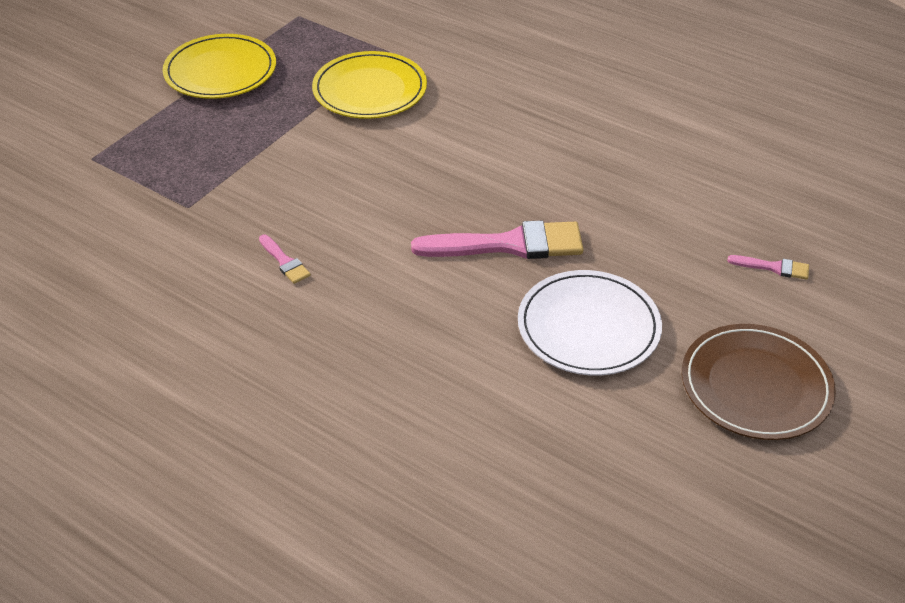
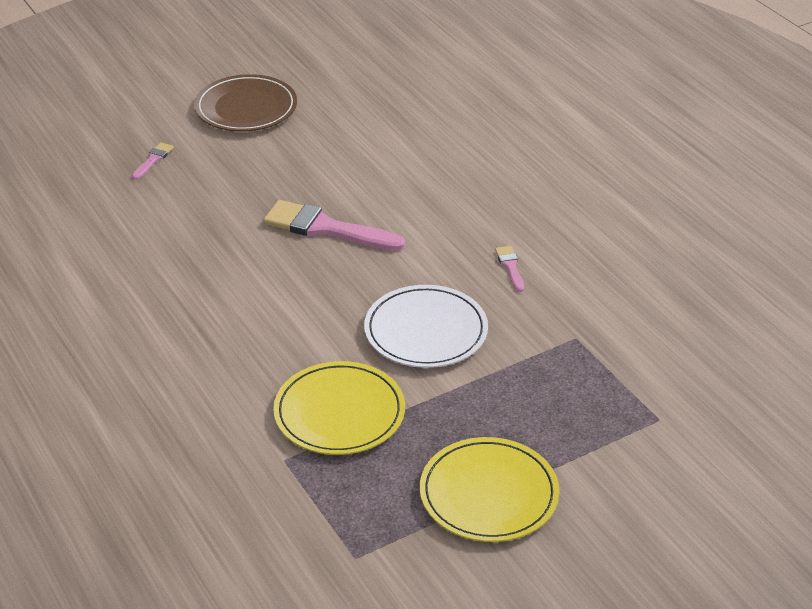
camera: 155 degrees left, 5 degrees down
(588, 327) = (317, 163): white plate -> white plate (426, 331)
(773, 267) = (153, 160): pink brush -> pink brush turned 75 degrees clockwise

